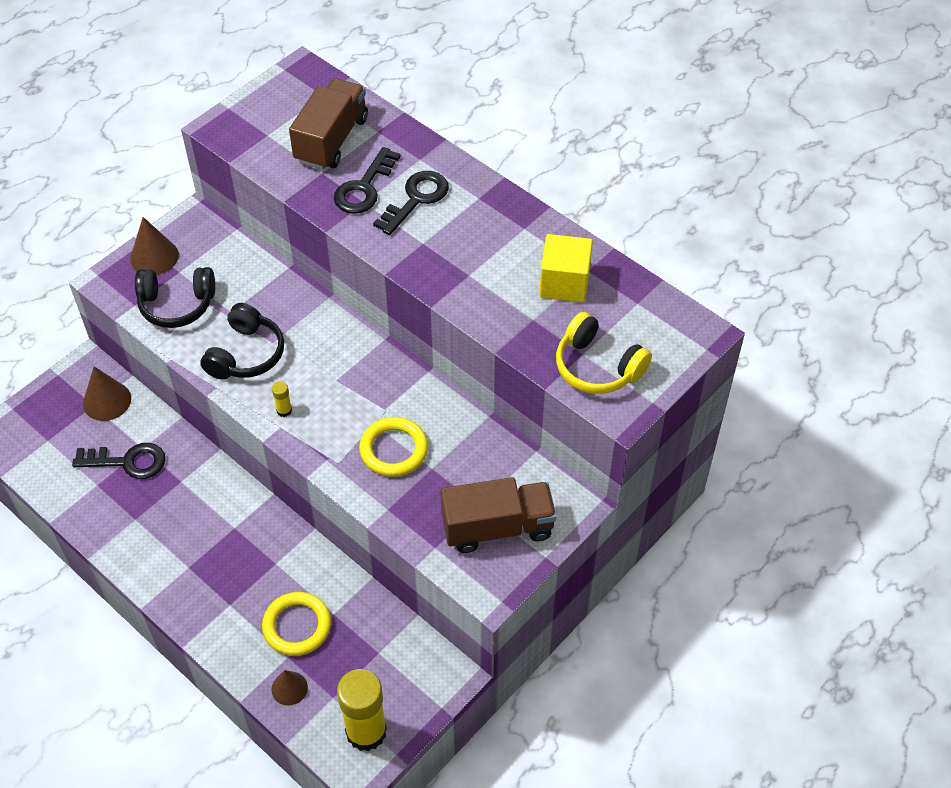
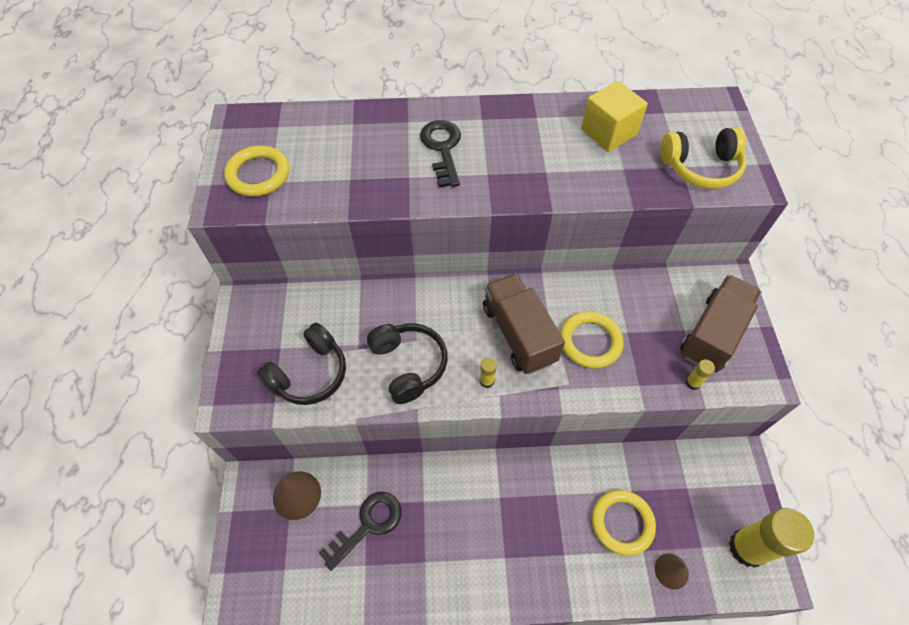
camera: 45 degrees left, 5 degrees up
(154, 257) = (245, 353): brown cone -> none
(266, 123) = (258, 174): none -> yellow ring
(331, 140) = (326, 152): brown truck -> brown truck (519, 334)
(364, 188) = (396, 167): black key -> none
(430, 543) = (693, 383): none -> yellow glue stick

